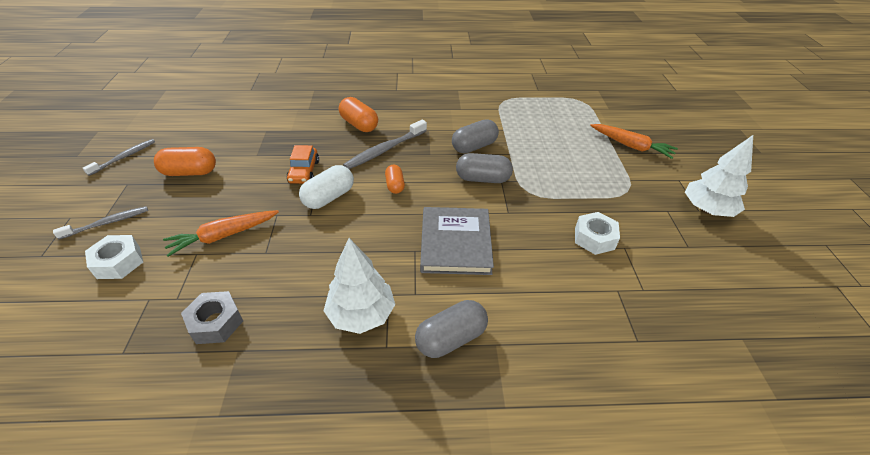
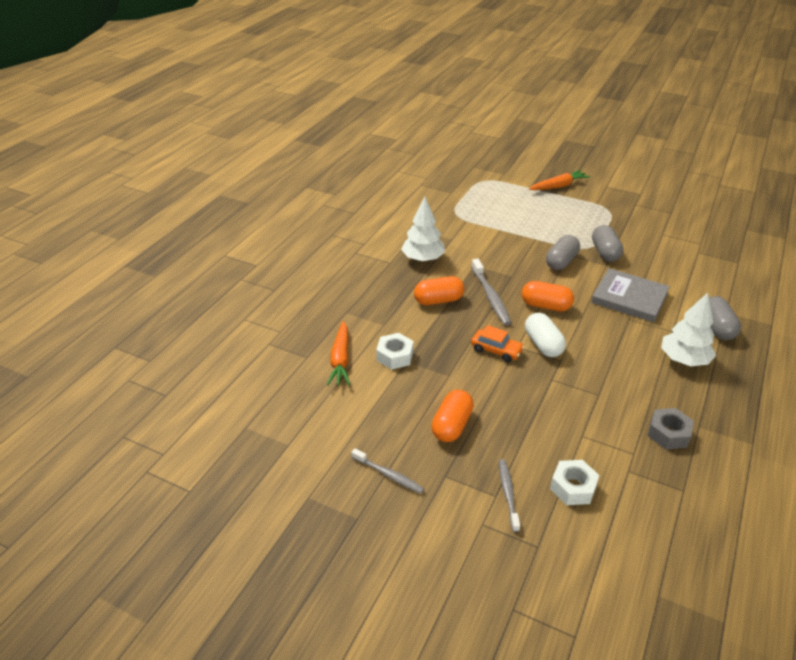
camera: 60 degrees left, 5 degrees down
(124, 157) = (389, 475): grey toothbrush -> grey toothbrush turned 150 degrees clockwise
(223, 236) = (566, 415): orange carrot -> orange carrot (340, 359)
(395, 185) = (545, 306): orange capsule -> orange capsule, size x1.61
(474, 146) = (515, 251): grey capsule -> grey capsule (605, 252)
(594, 238) = (649, 241): white nut -> white nut (395, 356)
(707, 210) = (641, 191): white tree -> white tree (423, 259)

